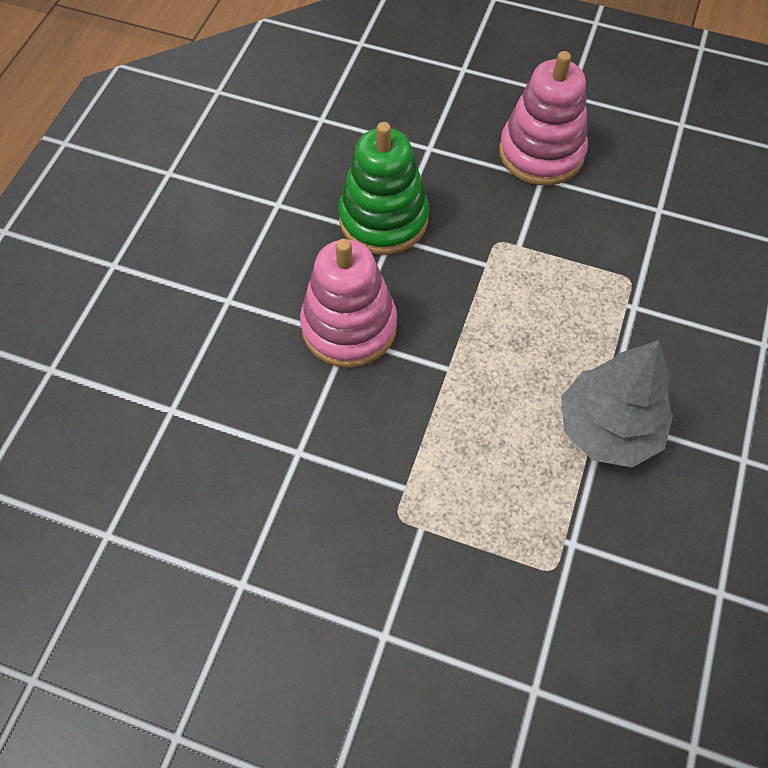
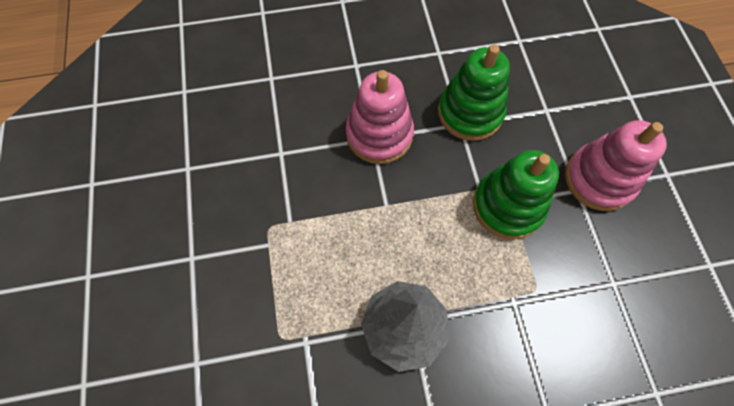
camera: 60 degrees right, 5 degrees up
(522, 250) = (507, 206): none -> green stacking toy

